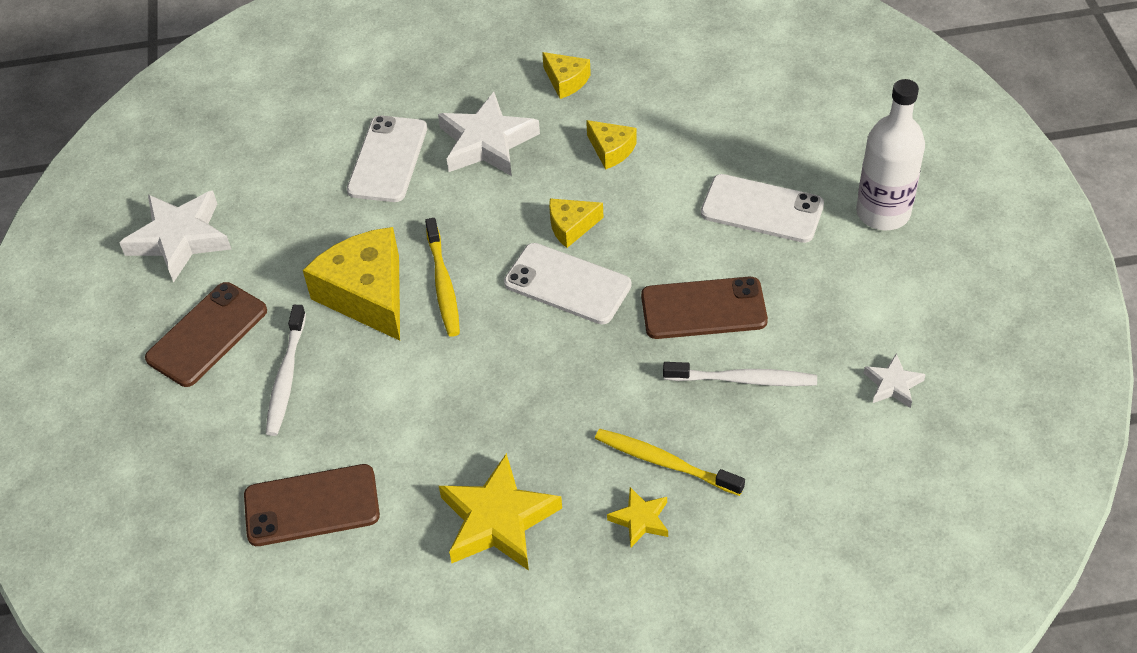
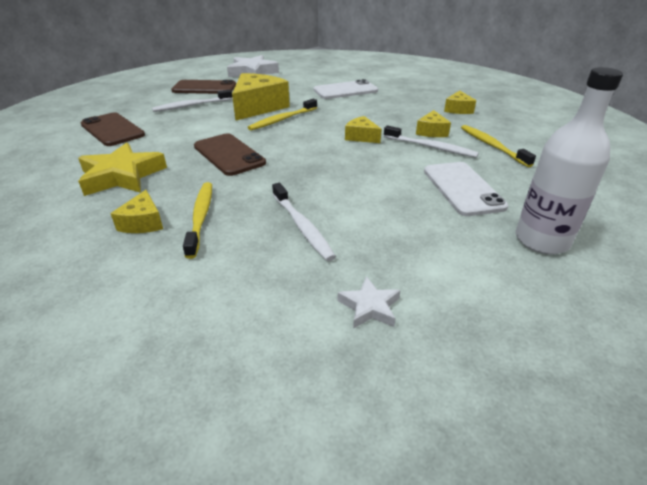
camera: 55 degrees right, 15 degrees down
(487, 142) = (387, 105): white star -> none
(567, 284) = (318, 147): white phone -> none
(640, 519) = (143, 223): yellow star -> yellow cheese
(651, 177) = (430, 147): none -> white toothbrush
(691, 120) = (492, 146): none -> yellow toothbrush
(703, 308) = (349, 193): brown phone -> brown phone (229, 155)

